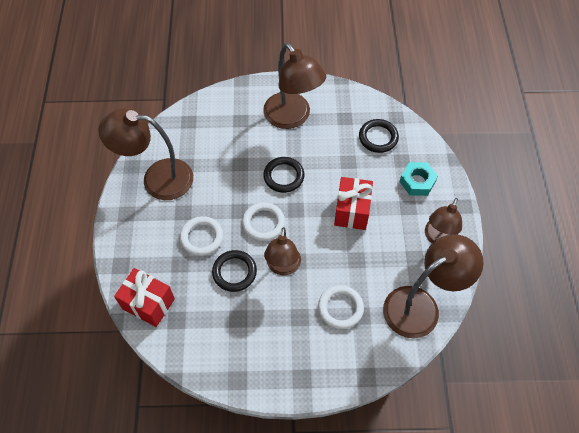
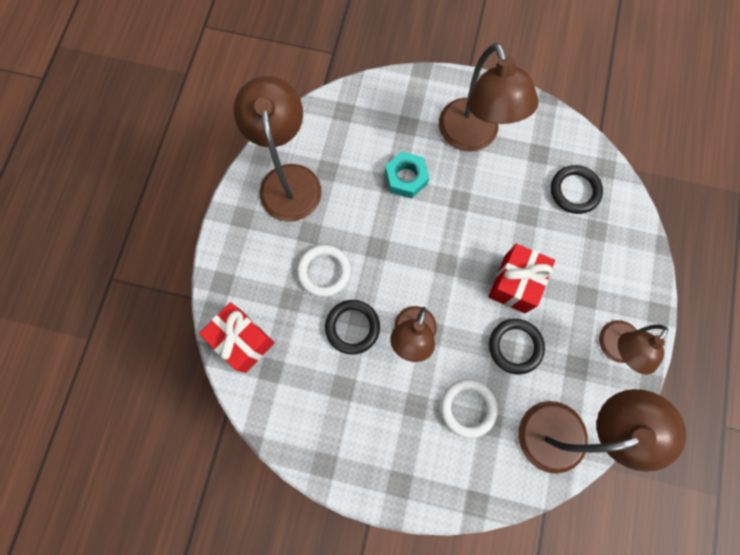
camera: 15 degrees right, 15 degrees up
(157, 178) = (288, 180): brown lamp -> brown lamp turned 60 degrees clockwise
(263, 223) = (402, 272): white ring -> none
(284, 176) = (442, 215): black ring -> black ring (515, 346)
(417, 182) = (608, 265): turquoise nut -> turquoise nut (406, 178)

